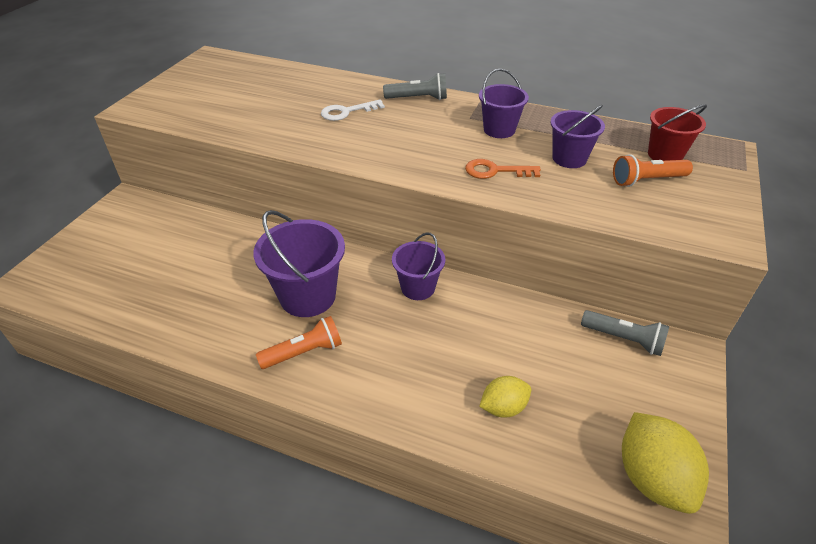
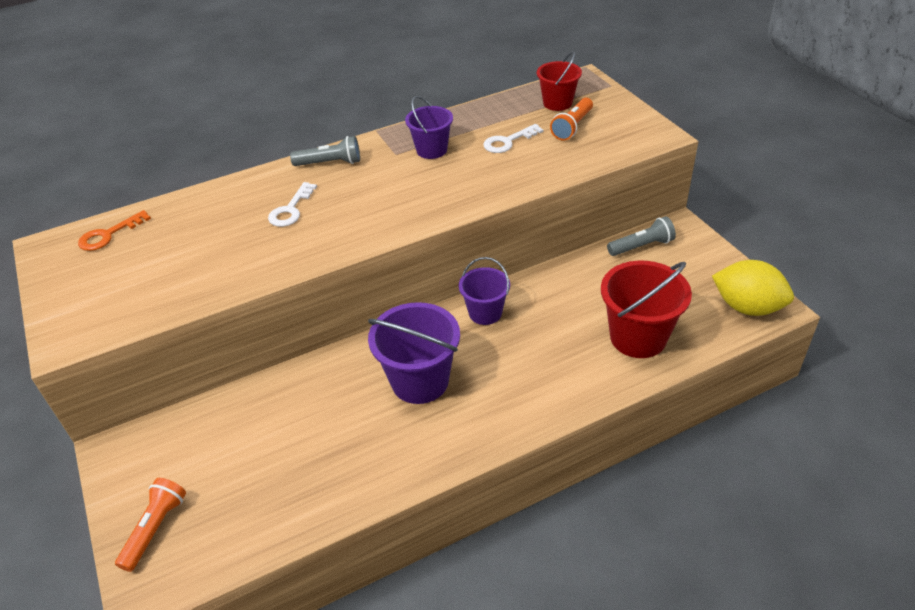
camera: 45 degrees left, 0 degrees up
(304, 352) = (478, 415): orange flashlight -> orange flashlight (155, 529)
(418, 98) = (330, 163): grey flashlight -> grey flashlight turned 45 degrees clockwise
(495, 171) = (478, 181): orange key -> orange key (109, 235)
(503, 407) = (638, 337): yellow lemon -> red bucket
(569, 158) = (508, 141): purple bucket -> white key

